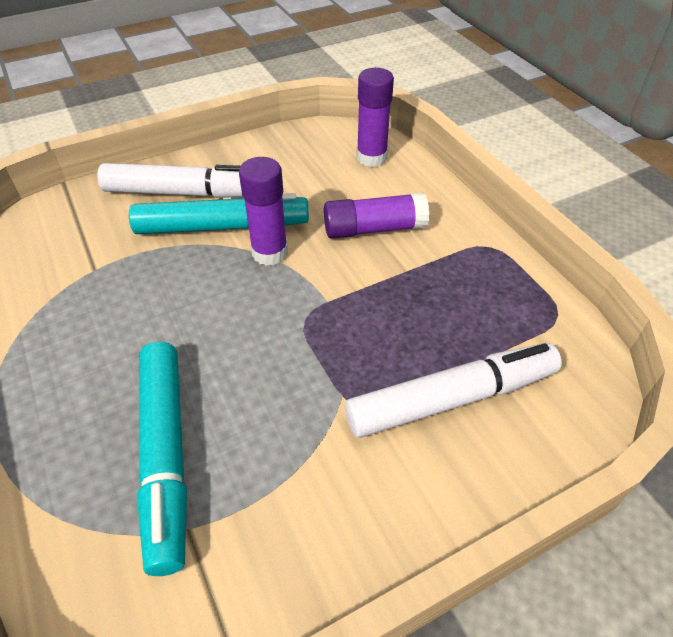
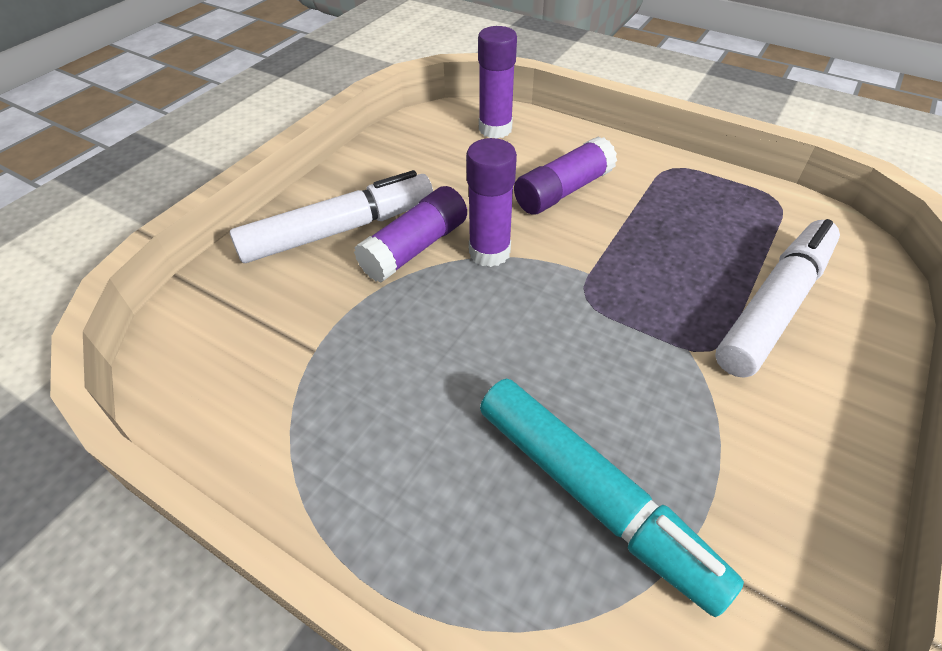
camera: 30 degrees left, 0 degrees up
(222, 227) = (415, 248): turquoise marker -> purple glue stick

